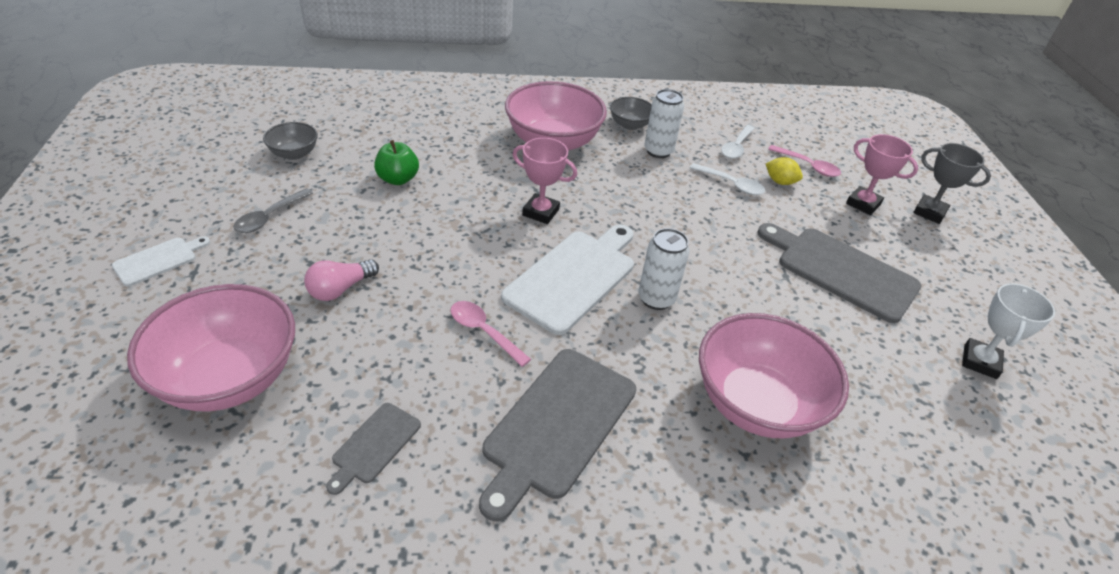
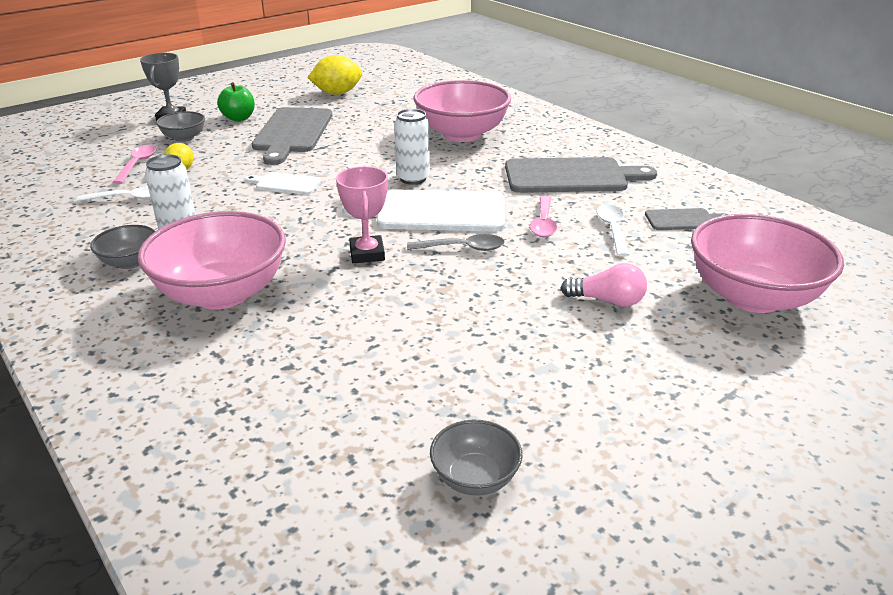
camera: 120 degrees left, 10 degrees down
(158, 260) = (760, 432): white cutting board -> white cutting board (286, 184)
(269, 217) = (599, 405): grey spoon -> grey spoon (462, 248)
(398, 179) = (419, 358): green apple -> green apple (239, 118)
(731, 184) = (209, 187): white spoon -> white spoon (612, 229)
(863, 204) = (184, 138): pink trophy -> grey bowl
(980, 361) = (337, 93): white trophy -> yellow lemon

